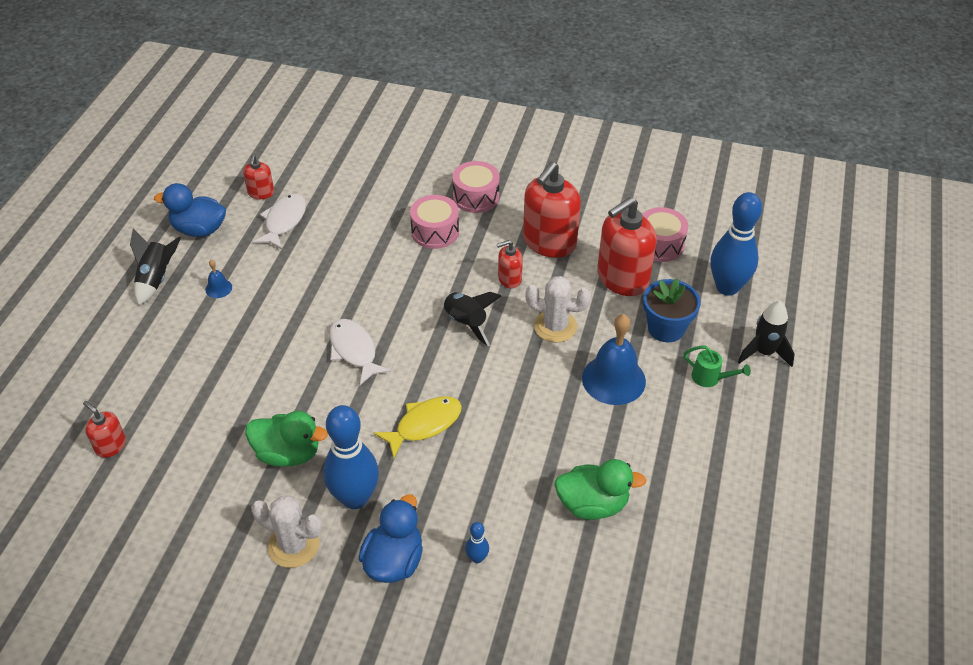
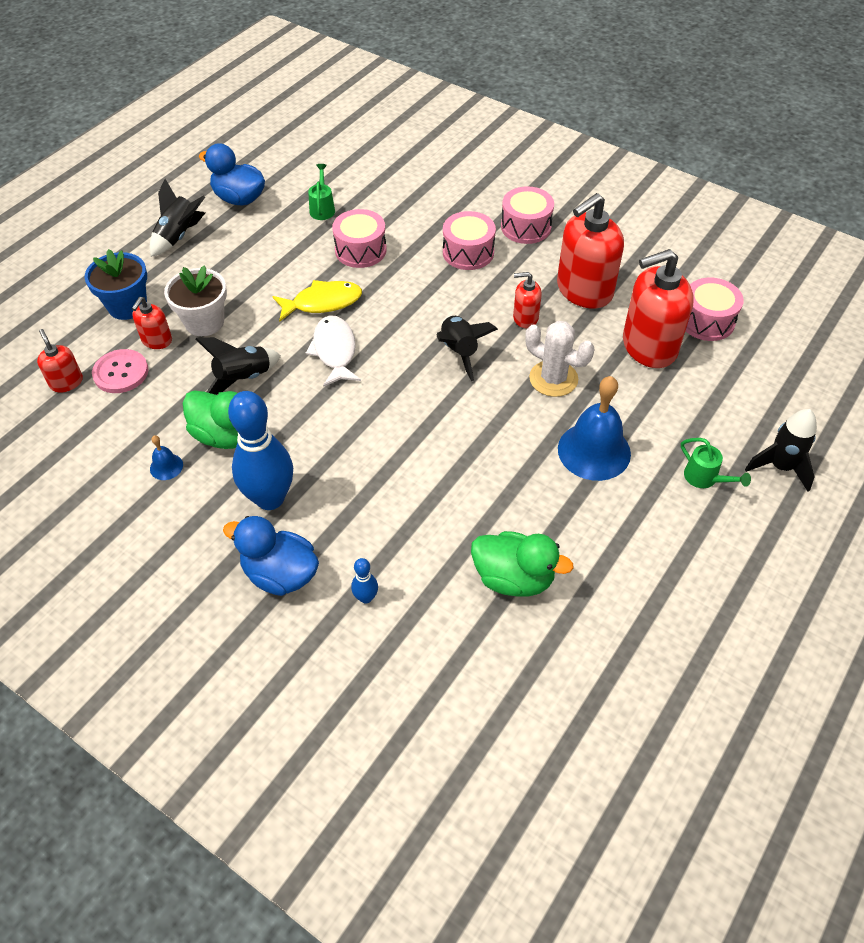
camera: 20 degrees right, 5 degrees up
(160, 422) = (121, 372): none -> pink button
(218, 288) = (232, 258): blue bell -> blue bell (166, 466)
(220, 355) = (204, 322): none -> white flower pot
(261, 193) = (312, 177): red soap dispenser -> red soap dispenser (157, 340)
(281, 397) = (243, 379): none -> black rocket
(284, 221) = (322, 208): white fish -> green watering can
(293, 545) = (189, 528): white cactus -> none
(337, 252) = (360, 250): none -> pink drum
(394, 561) = (280, 574): blue duck -> blue duck turned 105 degrees counterclockwise
(424, 425) = (372, 444): yellow fish -> yellow fish (322, 302)
(666, 328) = (676, 411): blue flower pot -> blue flower pot (127, 306)
(727, 287) = (766, 385): blue bowling pin -> none

